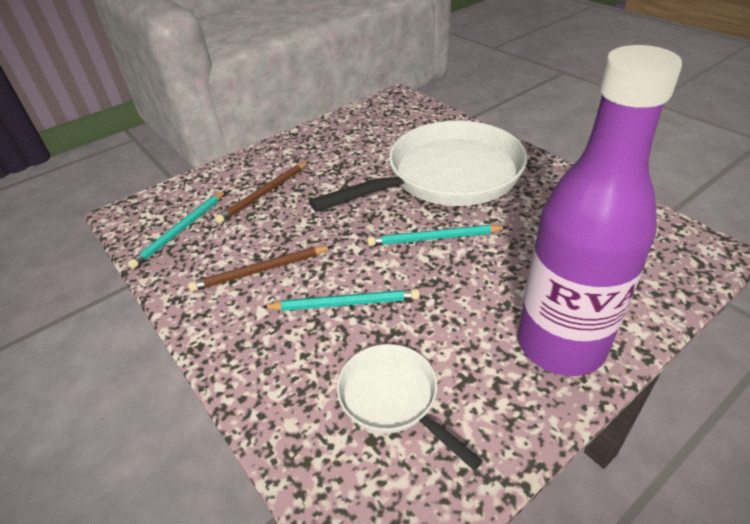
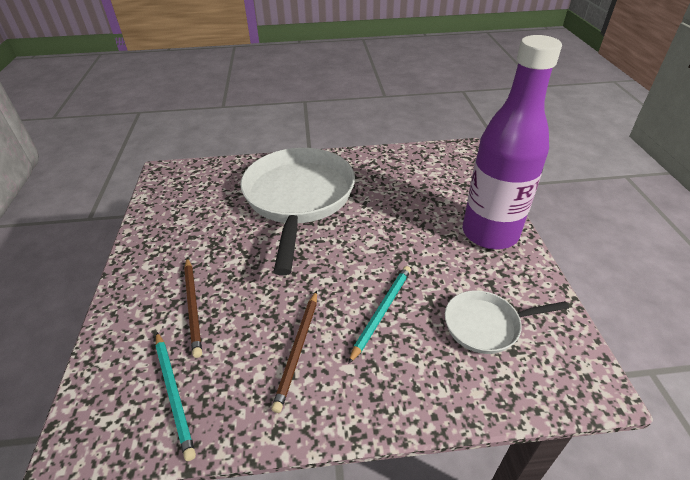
camera: 60 degrees left, 0 degrees up
(434, 238) = (357, 236): turquoise pencil -> none

